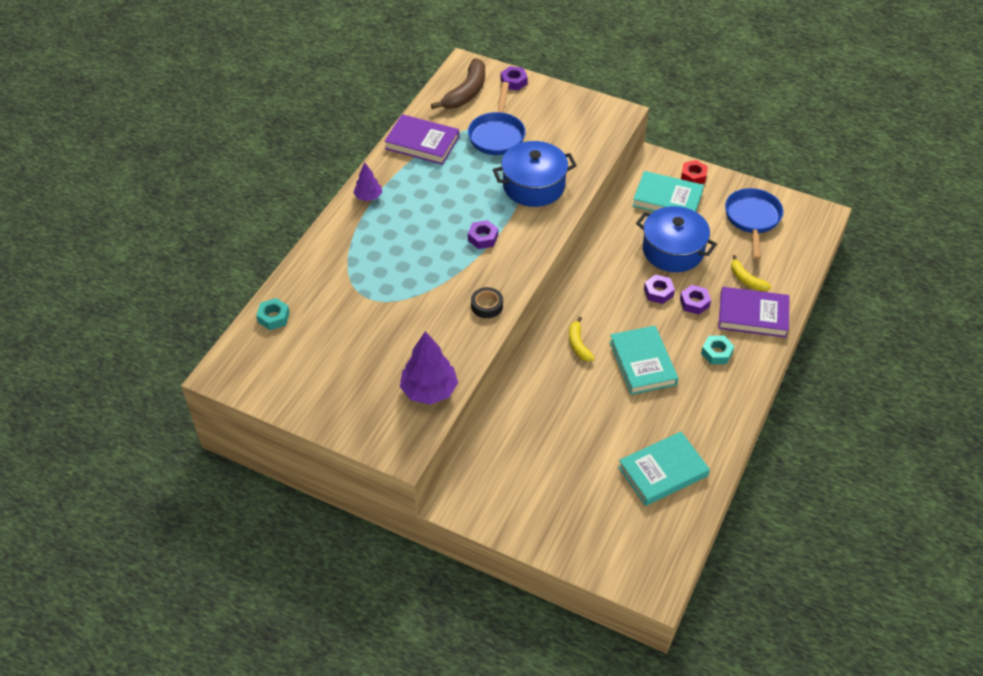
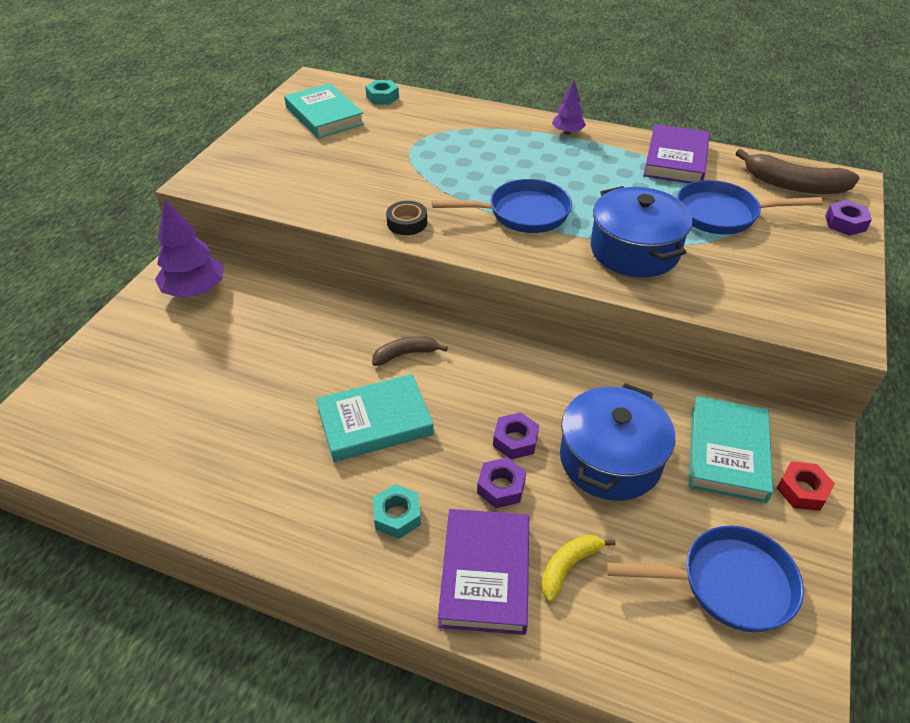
camera: 85 degrees right, 5 degrees down
(429, 390) = (278, 191): purple tree -> purple tree (195, 290)
(483, 238) = (522, 213): purple nut -> blue pan
(578, 344) = (405, 354): yellow banana -> brown banana
(663, 471) = (183, 445): turquoise book -> turquoise book (324, 116)

